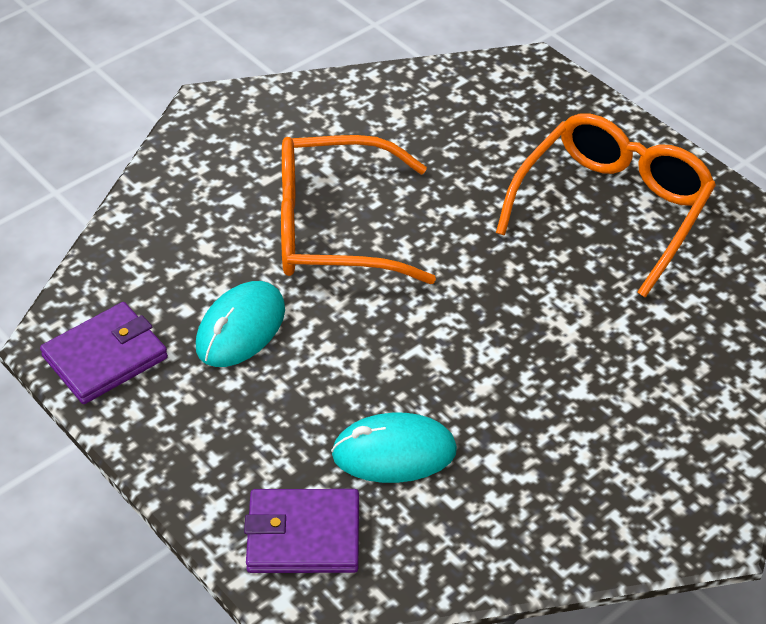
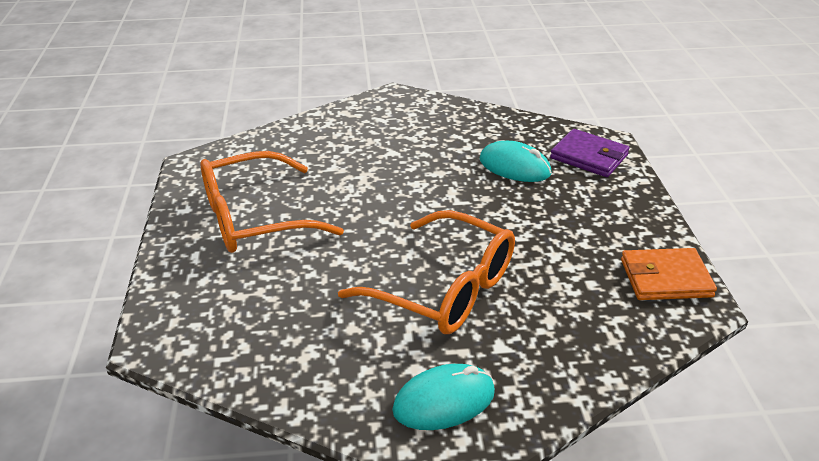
camera: 145 degrees left, 10 degrees down
(105, 357) = (665, 278): purple wallet -> orange wallet
(241, 328) = (559, 256): turquoise mouse -> turquoise mouse (444, 401)

